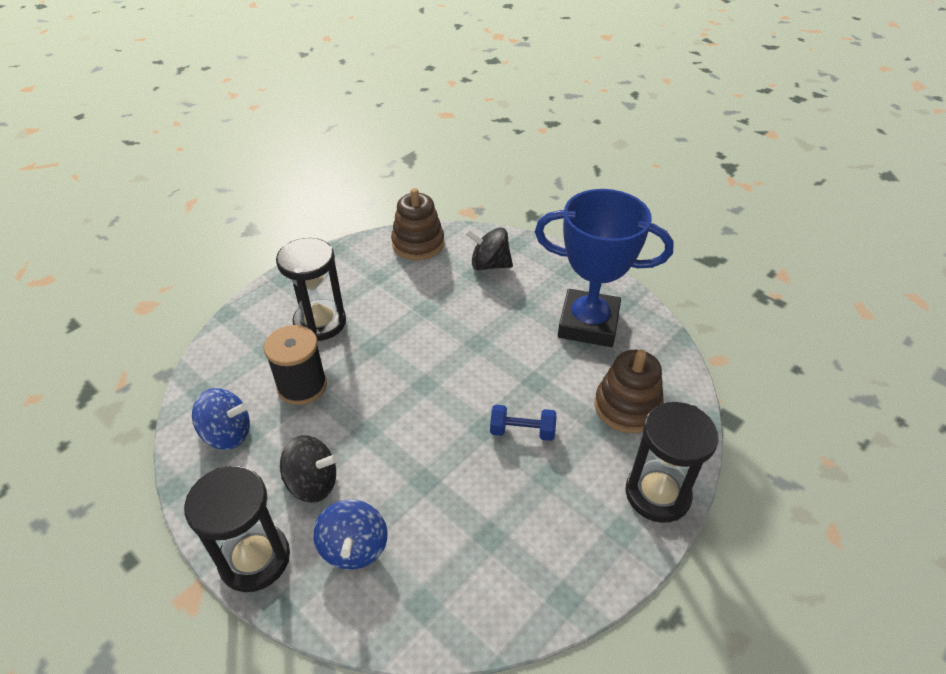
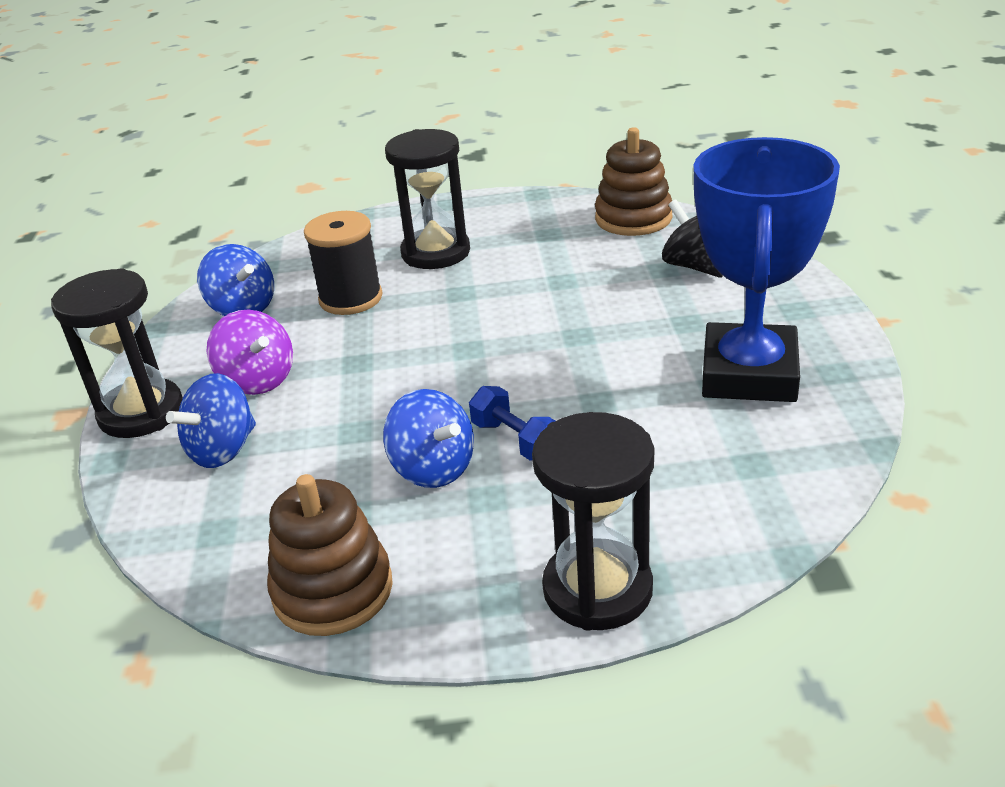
camera: 45 degrees right, 10 degrees down
(312, 483) = (257, 380): black spinning top -> purple spinning top
(500, 477) = (433, 468): none -> blue spinning top
(588, 324) = (749, 374): blue trophy -> blue trophy turned 45 degrees clockwise
(627, 407) = (683, 481): brown stacking toy -> brown stacking toy (333, 590)

